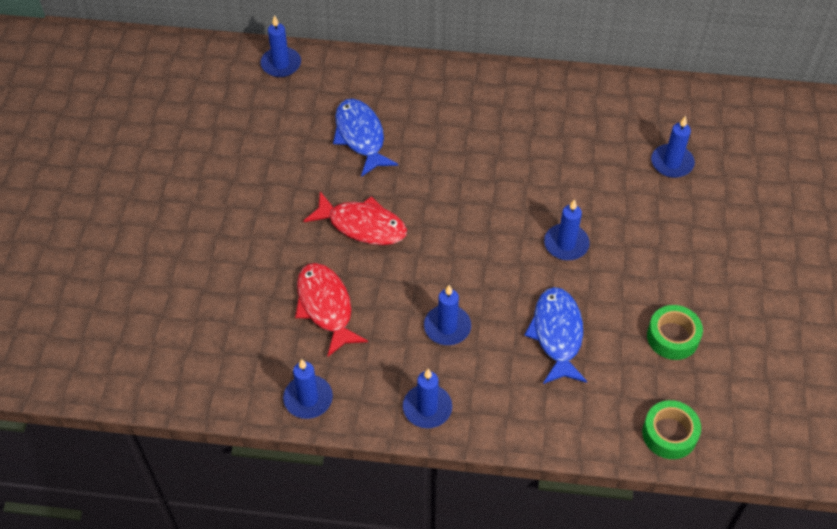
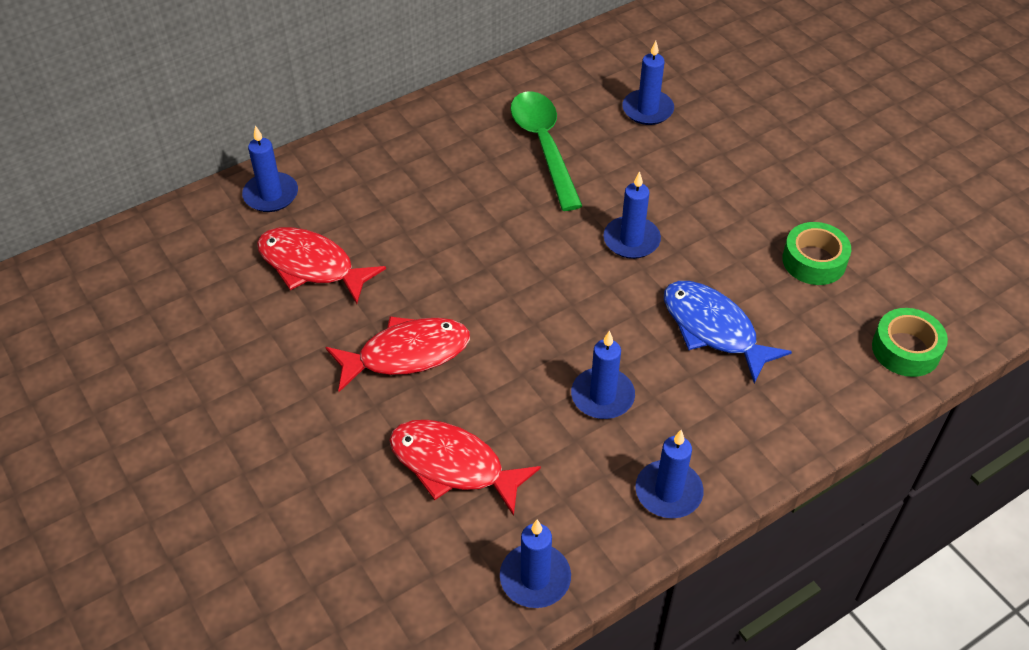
camera: 40 degrees left, 5 degrees down
(281, 64) = (139, 245): blue candle -> blue candle (271, 195)
(361, 136) = (311, 266): blue fish -> red fish
(575, 146) = (544, 146): none -> green spoon

